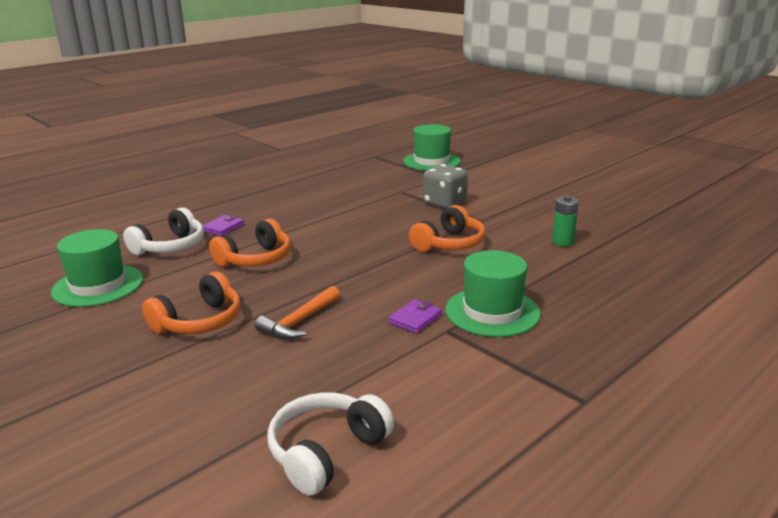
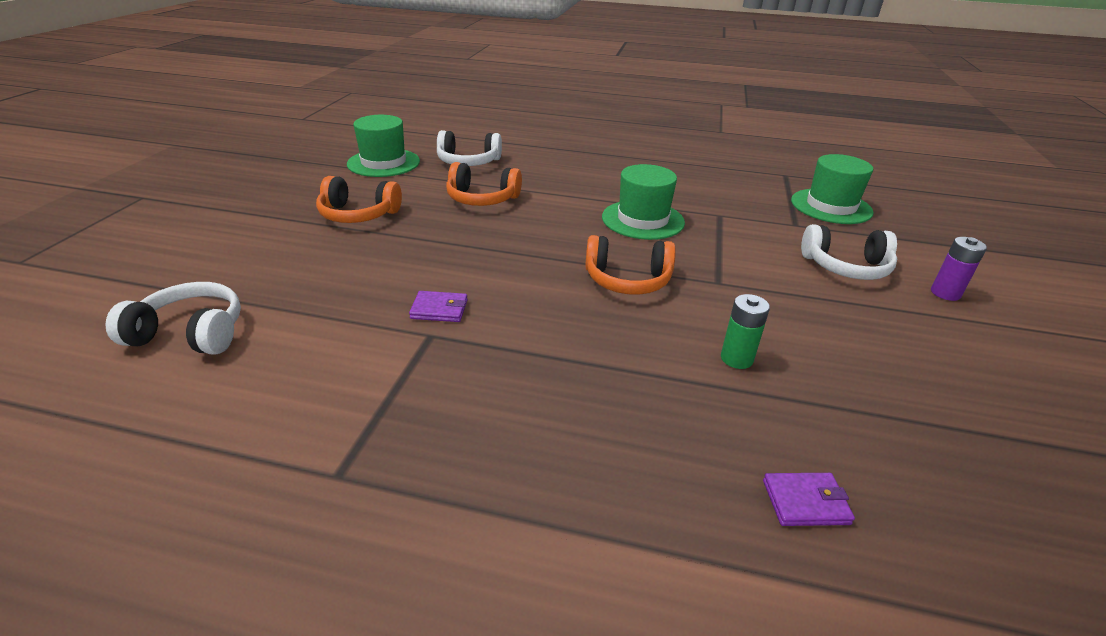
camera: 55 degrees right, 10 degrees up
(223, 228) = (524, 167): purple wallet -> purple wallet (805, 502)
(299, 321) = (389, 253): orange hammer -> none
(444, 203) = (728, 247): grey dice -> none
(492, 312) = (494, 353): green hat -> green hat (642, 220)
(501, 184) = (846, 267): none -> white headphones
(549, 174) = (945, 293): none -> purple battery

